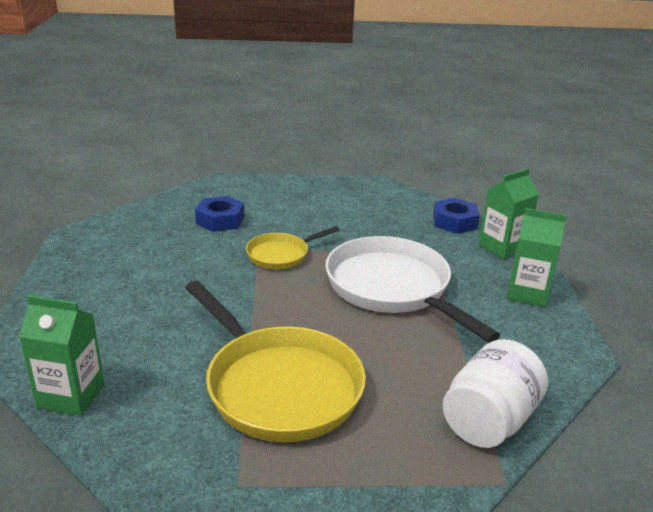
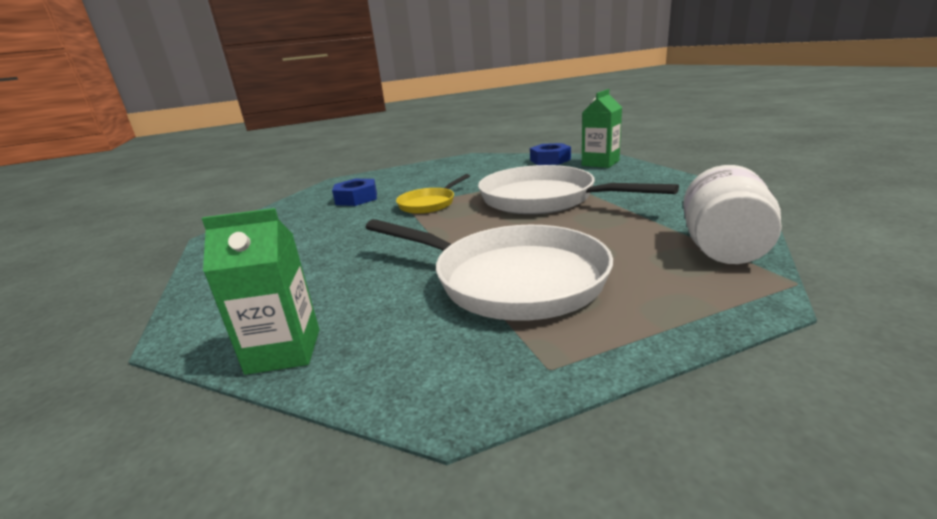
camera: 15 degrees left, 5 degrees down
(278, 386) = (510, 279): yellow pan -> white pan
(527, 293) = (649, 178): green carton -> none

